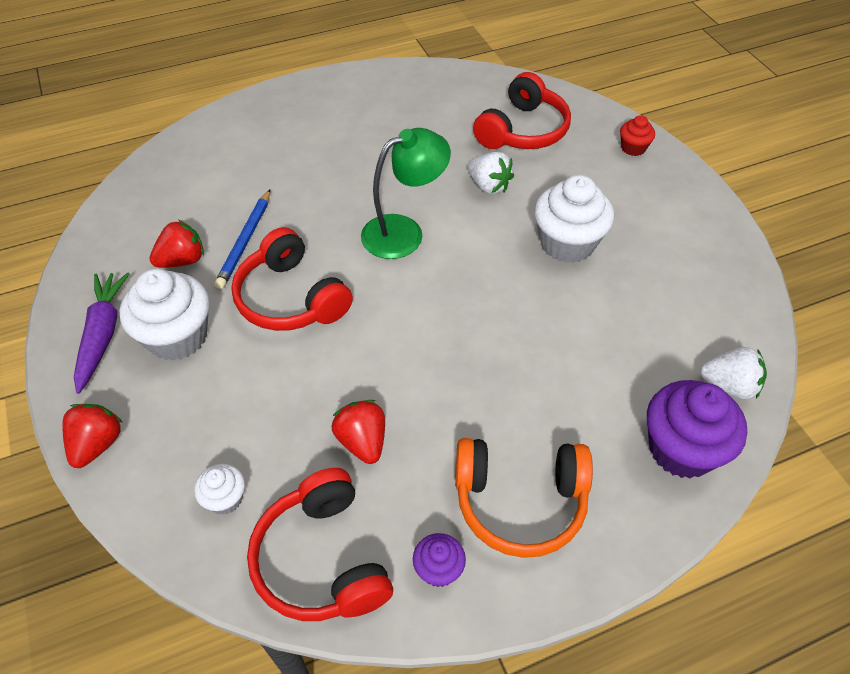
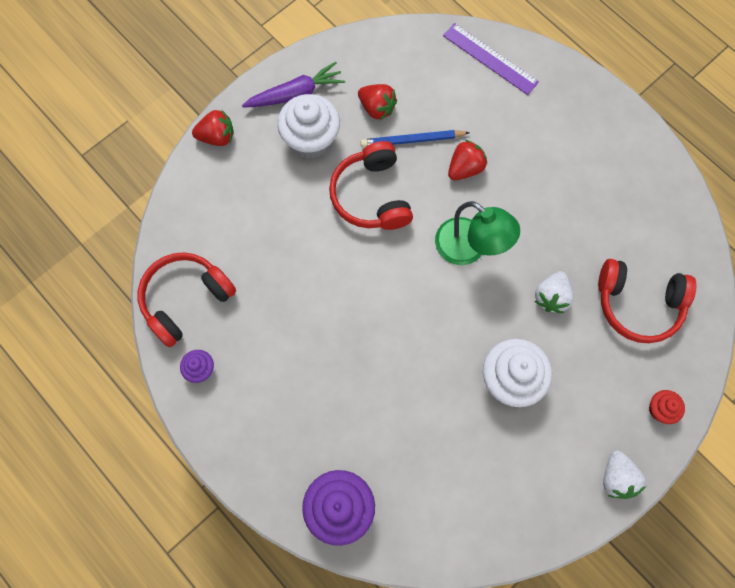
camera: 70 degrees right, 20 degrees up
(195, 151) = (490, 58): none -> purple ruler
(225, 498) = (206, 227): white cupcake -> none
(291, 298) = (371, 195): red headphones -> red headphones turned 45 degrees counterclockwise
(362, 441) = (272, 291): red strawberry -> red strawberry (465, 168)
(520, 501) = (262, 406): orange headphones -> none
(729, 385) = (410, 536): white strawberry -> white strawberry (617, 478)

